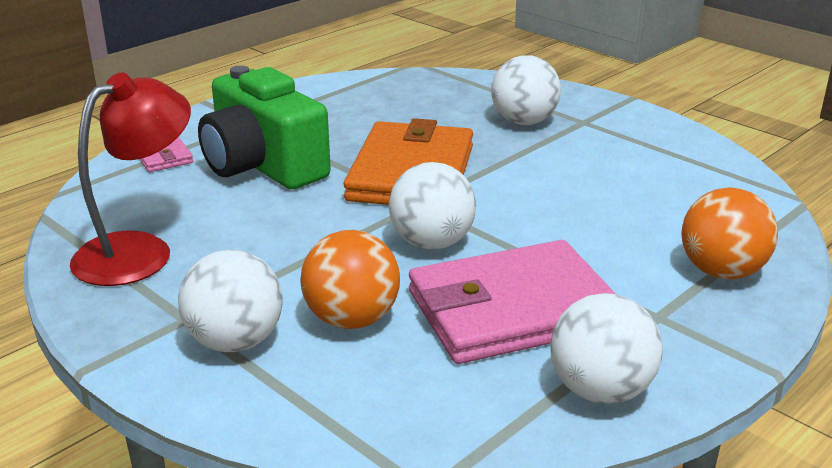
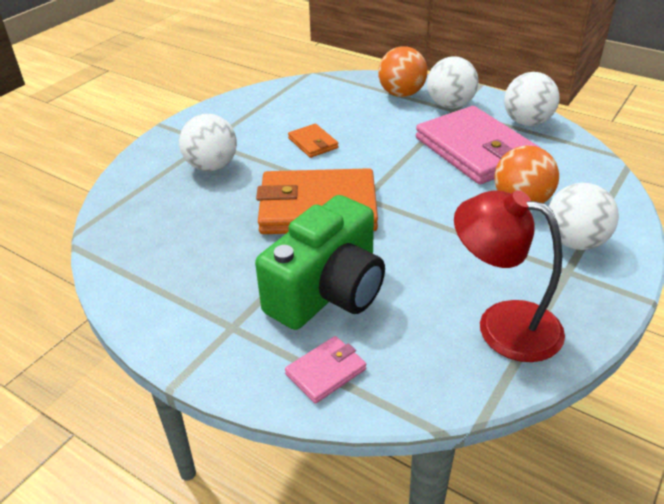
camera: 100 degrees left, 10 degrees up
(431, 243) = (417, 185): white ball -> white ball (450, 105)
(564, 182) = (313, 143): none -> orange wallet

